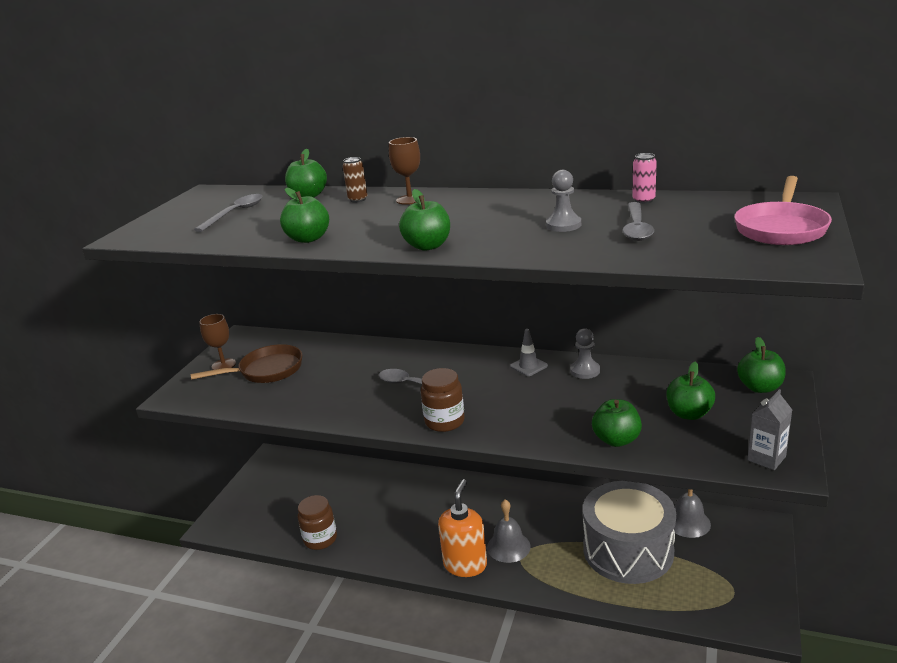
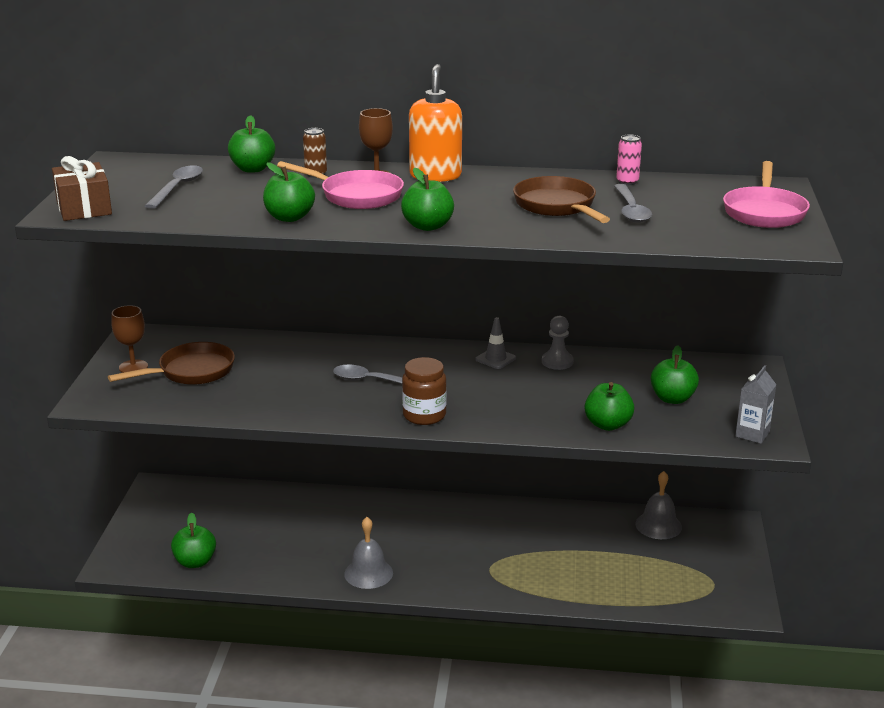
camera: 15 degrees left, 0 degrees up
(147, 232) = (84, 208): none -> brown gift
(320, 539) = (254, 568): brown jar -> none
(380, 218) = (356, 195): none -> pink pan
(465, 565) = (430, 581): orange soap dispenser -> orange soap dispenser (435, 175)
(508, 546) = (473, 561): grey bell -> grey bell (368, 573)
(563, 225) = (557, 206): grey pawn -> brown pan
(628, 550) = (601, 555): grey drum -> none
(760, 387) = (735, 372): green apple -> green apple (195, 562)

